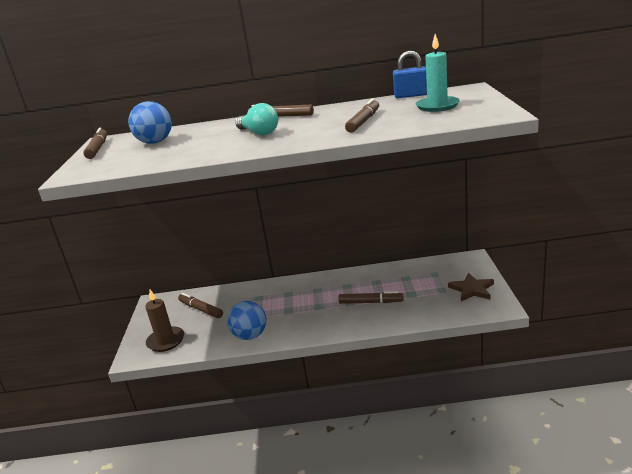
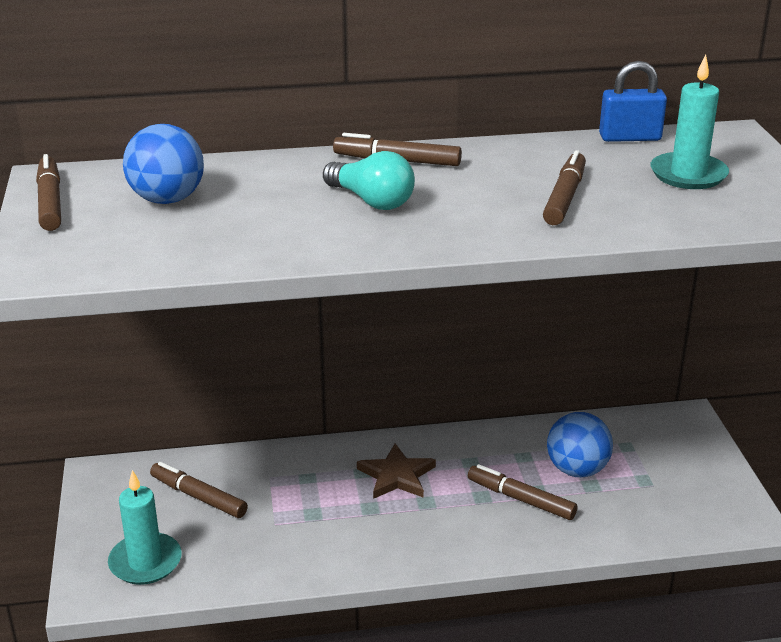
camera: 10 degrees left, 5 degrees up
(166, 341) = (145, 562): brown candle -> turquoise candle
(250, 335) = (309, 558): blue ball -> blue ball (577, 470)
(370, 302) = (521, 499): brown marker -> brown marker turned 150 degrees counterclockwise
(472, 289) = (696, 482): brown star -> brown star (396, 476)

